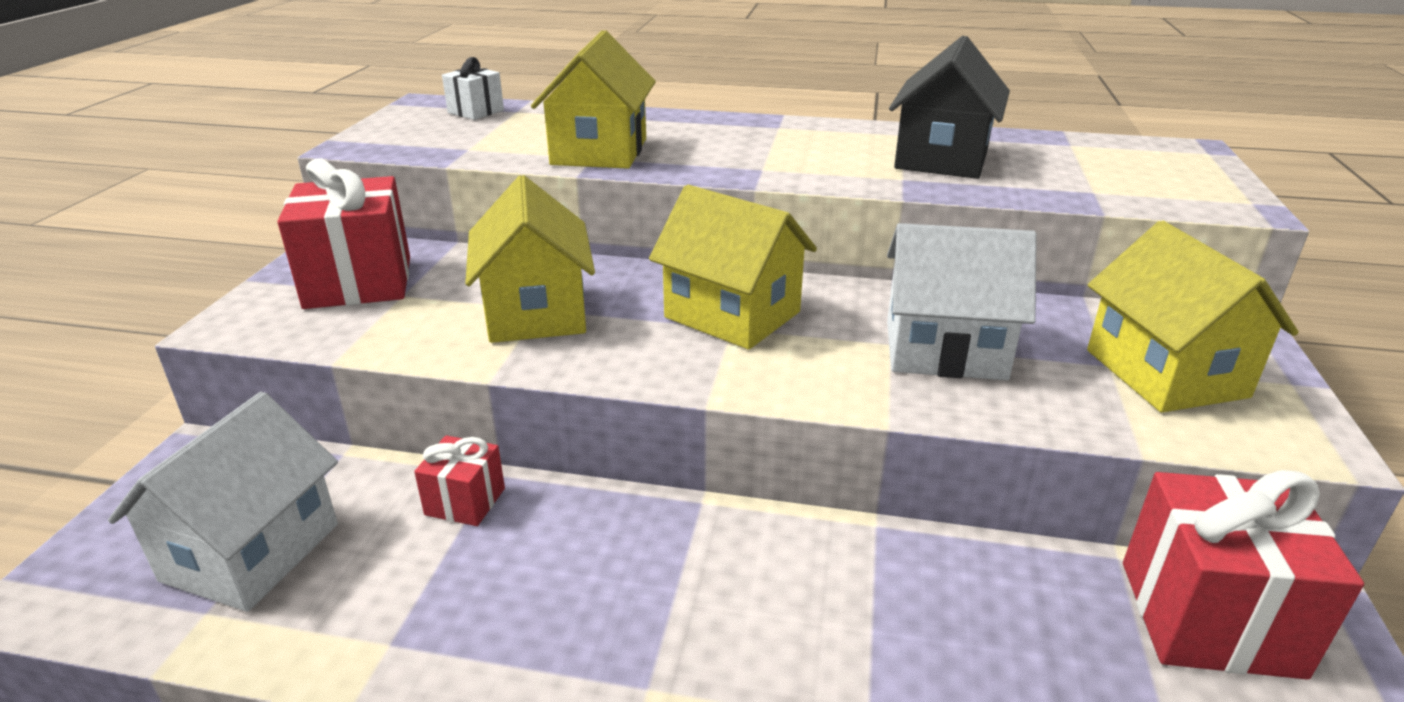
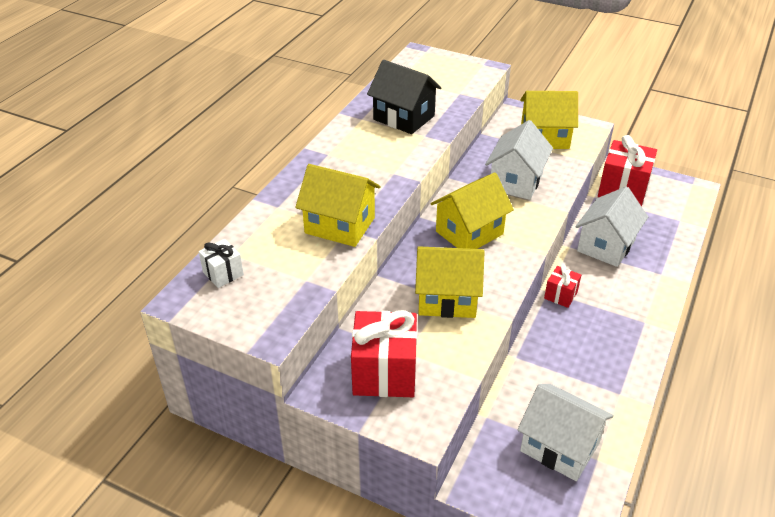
camera: 75 degrees left, 10 degrees up
(465, 501) = (535, 368): red gift -> red gift (560, 295)
(921, 591) = (606, 246): none -> white house

